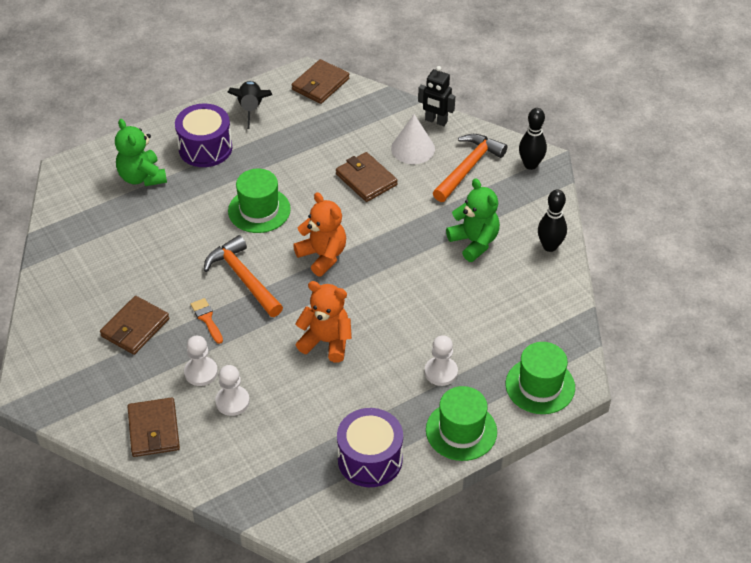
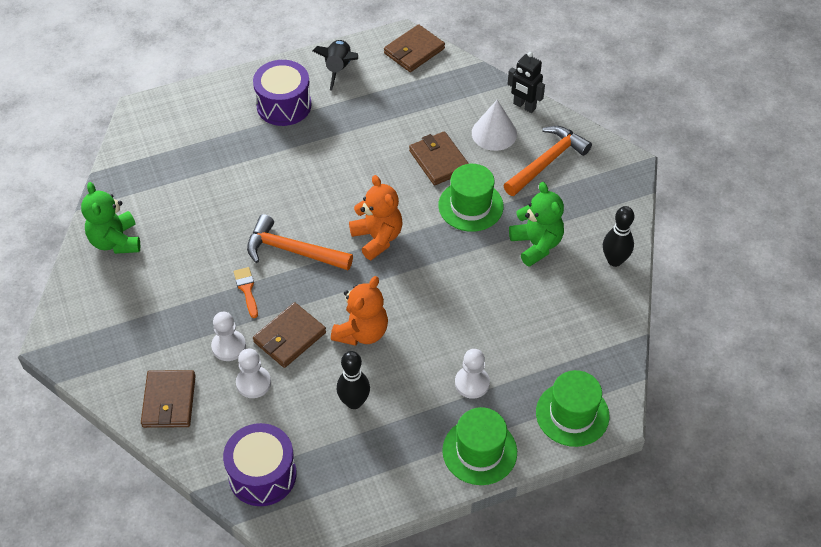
camera: 10 degrees right, 5 degrees up
(135, 328) = (174, 288): brown wallet -> brown wallet (290, 337)
(142, 177) = (214, 128): green teddy bear -> green teddy bear (115, 241)
(243, 278) = (292, 250): orange hammer -> orange hammer turned 45 degrees counterclockwise
(259, 210) = (323, 179): green hat -> green hat (470, 206)
(326, 342) = (362, 332): orange teddy bear -> orange teddy bear turned 90 degrees clockwise
(370, 459) = (379, 468): purple drum -> purple drum (262, 475)
(530, 165) = (613, 167): black bowling pin -> black bowling pin (354, 402)

